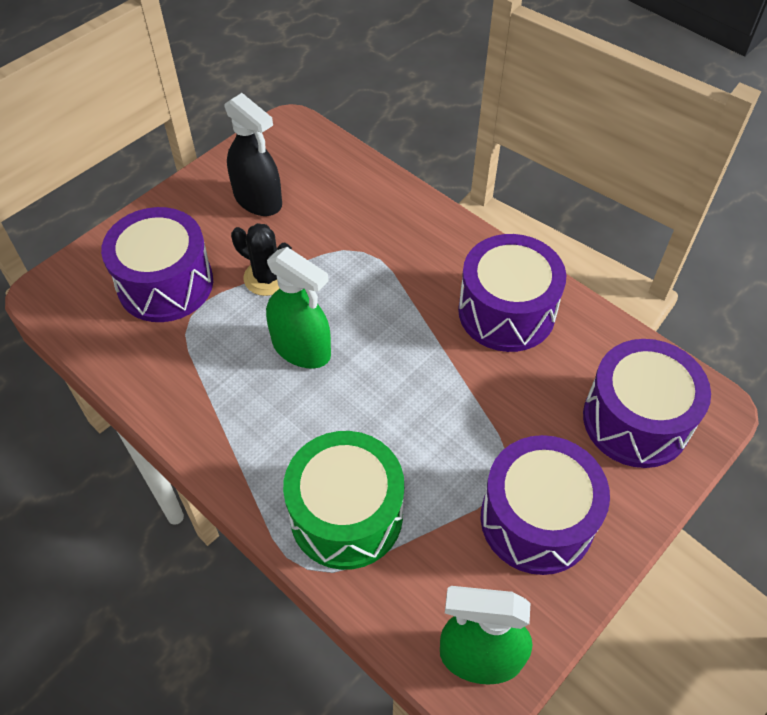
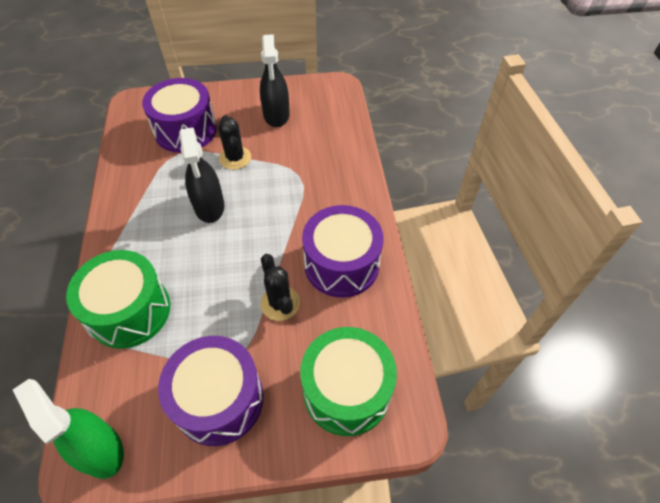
camera: 40 degrees right, 0 degrees up
(301, 348) = (209, 206): green spray bottle -> black spray bottle
(491, 390) = (280, 303): none -> black cactus
(636, 420) = (346, 390): purple drum -> green drum

